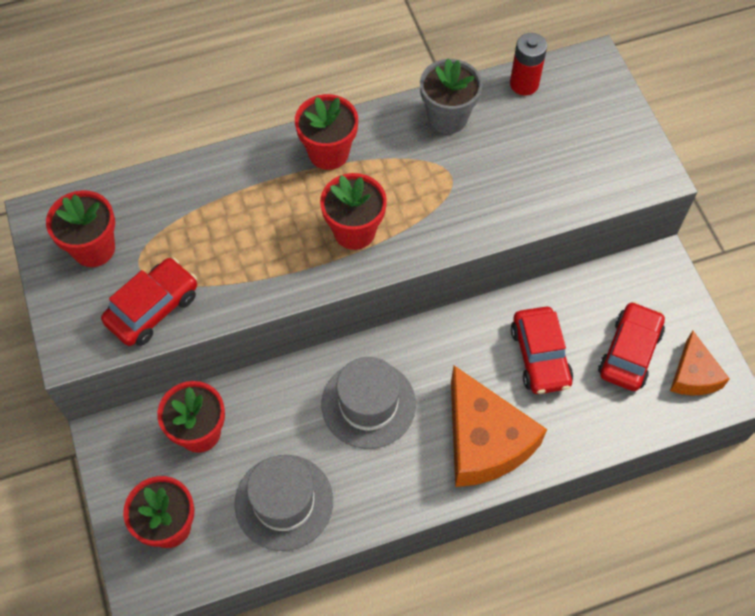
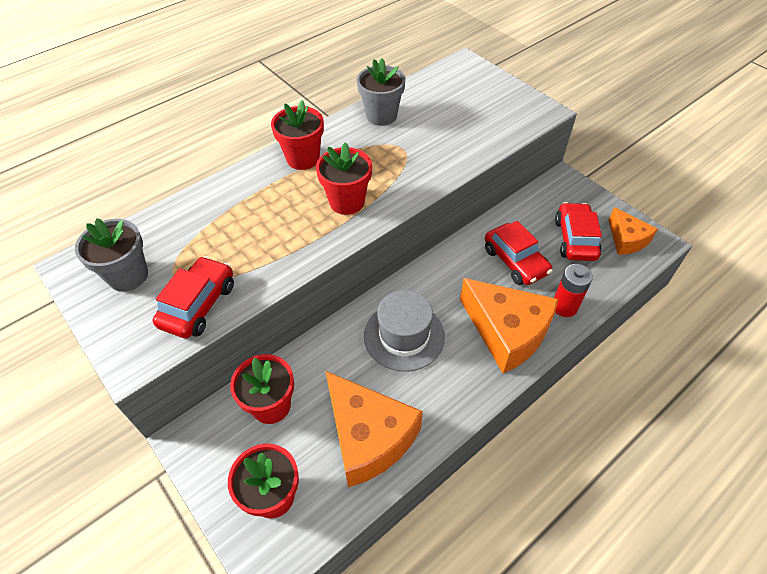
camera: 20 degrees left, 10 degrees down
(93, 248) = (128, 276): red flower pot -> grey flower pot
(284, 502) = (368, 436): grey hat -> orange cheese
(524, 84) = (424, 85): red battery -> red battery (564, 306)

